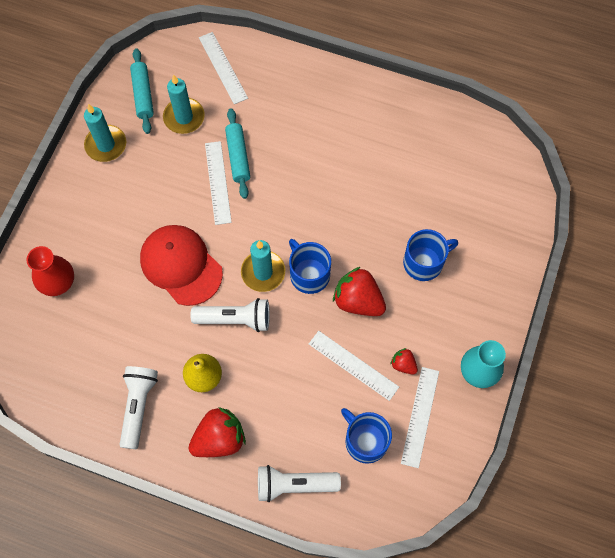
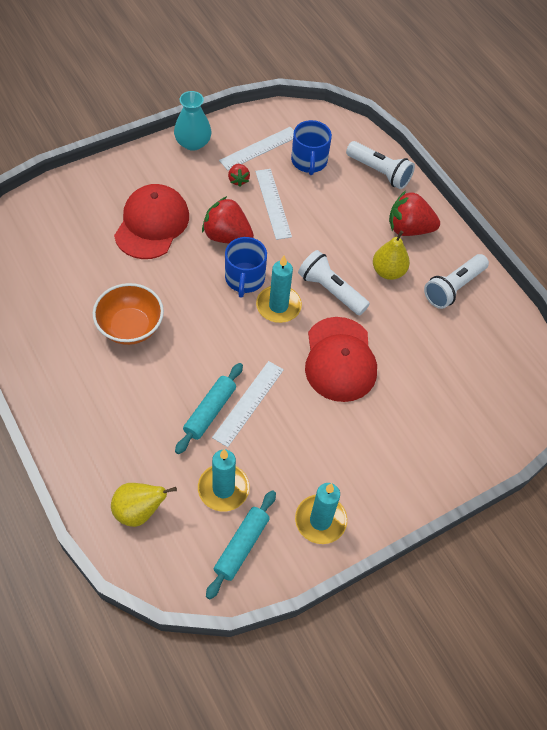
camera: 145 degrees left, 10 degrees down
(57, 281) = (456, 425): red vase -> none
(223, 67) = (139, 511): white ruler -> yellow pear
(349, 170) = (130, 327): none -> orange bowl
(358, 301) = (227, 236): red strawberry -> red strawberry turned 135 degrees clockwise
(424, 262) = (152, 224): blue mug -> red cap

